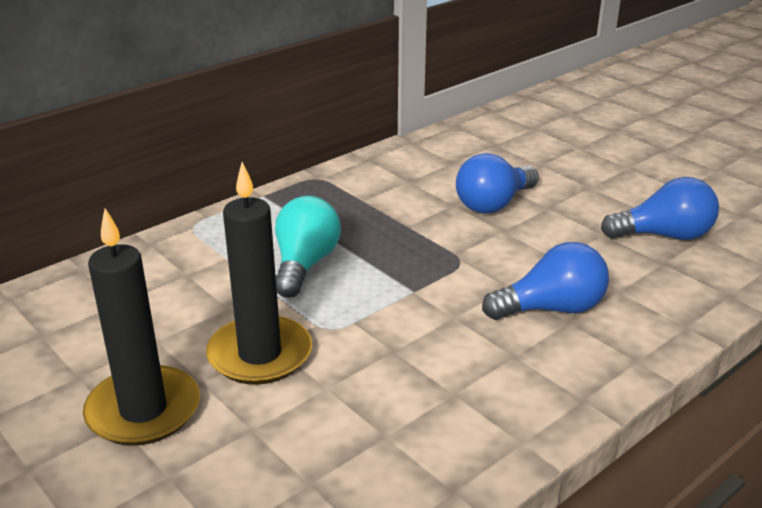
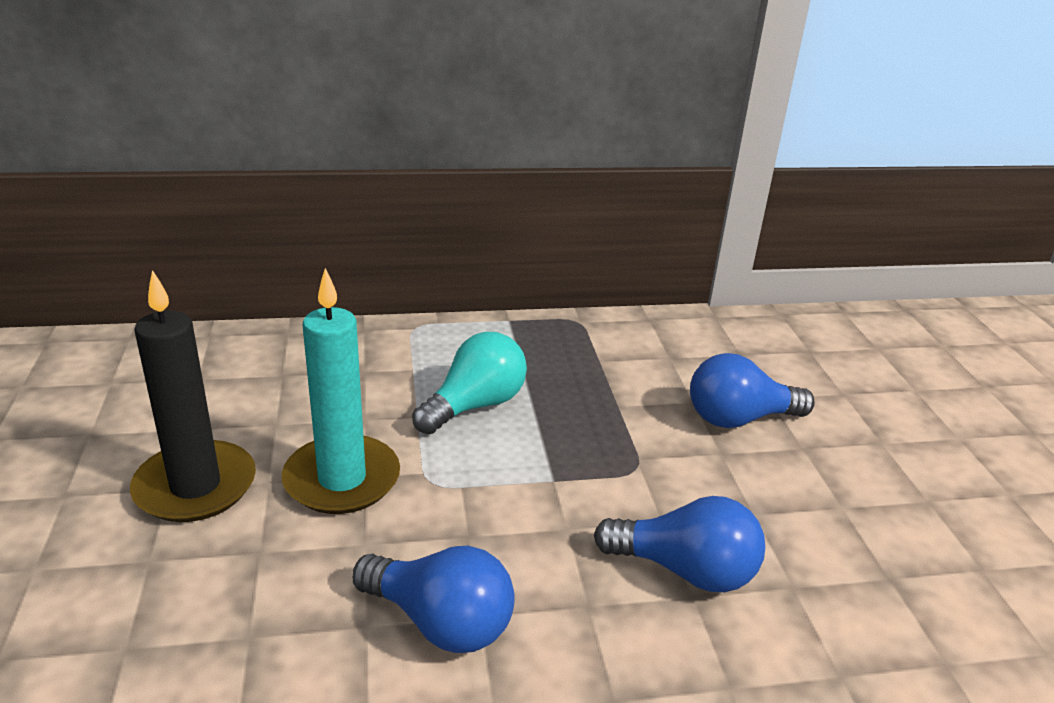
camera: 30 degrees right, 0 degrees up
(260, 354) = (342, 479): black candle -> turquoise candle
(663, 235) = (923, 543): blue light bulb -> blue light bulb (440, 622)

